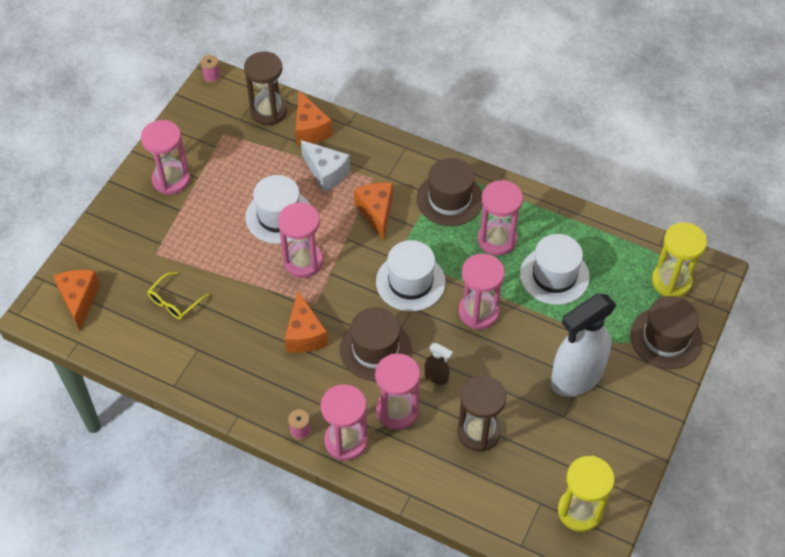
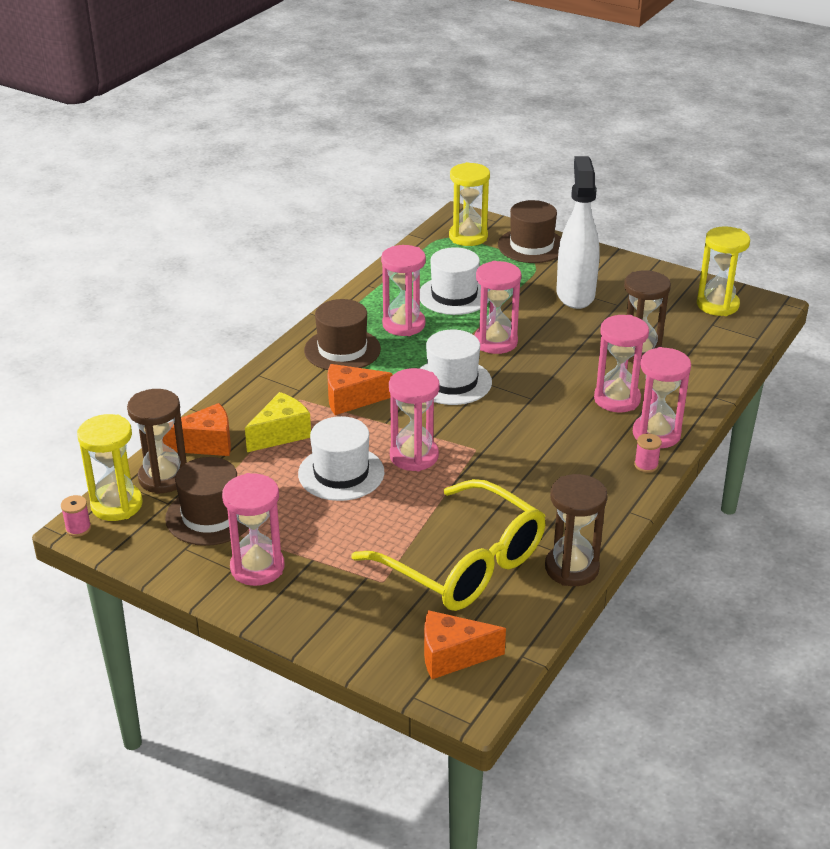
camera: 85 degrees left, 20 degrees down
(168, 373) = (571, 568): none -> brown hourglass
(175, 301) = (462, 563): yellow glasses -> yellow glasses, size x2.44
(237, 92) = (116, 505): none -> yellow hourglass
(305, 334) = (518, 458): orange cheese -> none
(326, 173) = (281, 434): white cheese -> yellow cheese
(375, 349) = (540, 409): brown hat -> brown hat (210, 516)
(436, 377) = (575, 372): brown spray bottle -> none
(576, 378) = (575, 294): white spray bottle -> white spray bottle turned 150 degrees counterclockwise

